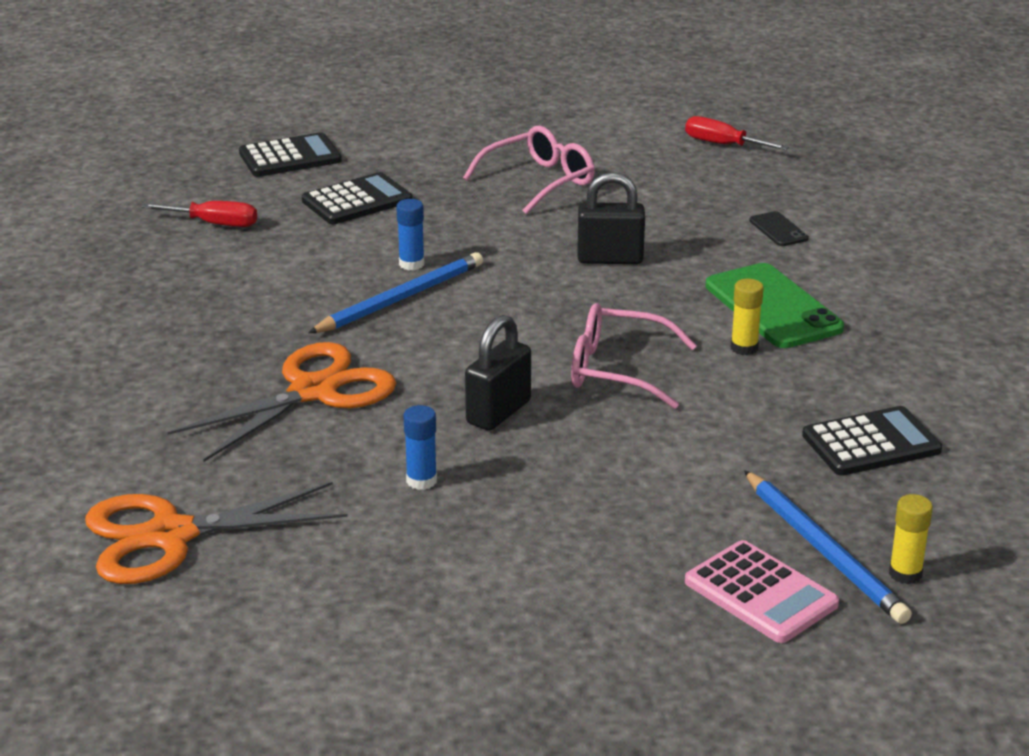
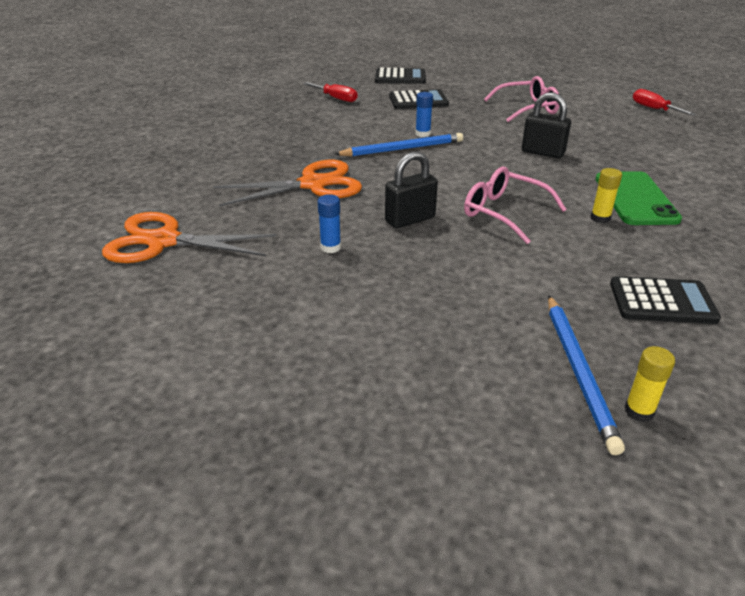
camera: 25 degrees right, 5 degrees up
(760, 593) = (507, 390): pink calculator -> none
(778, 230) = (665, 157): black phone -> none

